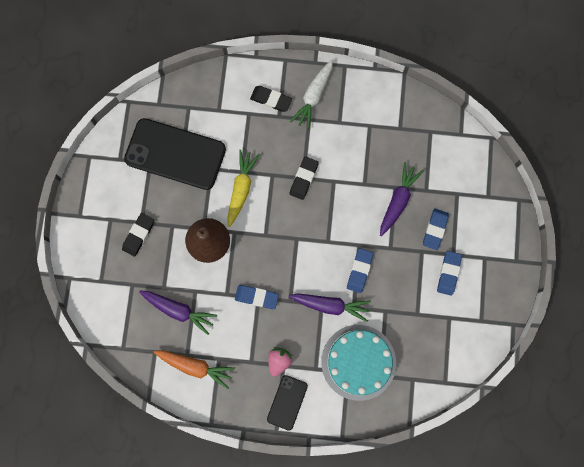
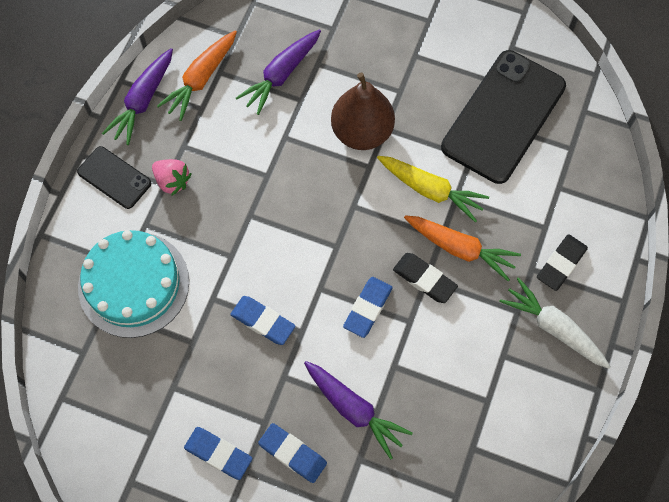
camera: 105 degrees right, 10 degrees down
(138, 235) = (398, 49): black eraser -> none
(256, 297) = (268, 173): blue eraser -> blue eraser (367, 308)
(277, 161) = (460, 249): none -> orange carrot
(330, 305) = (226, 267): purple carrot -> purple carrot (143, 101)

